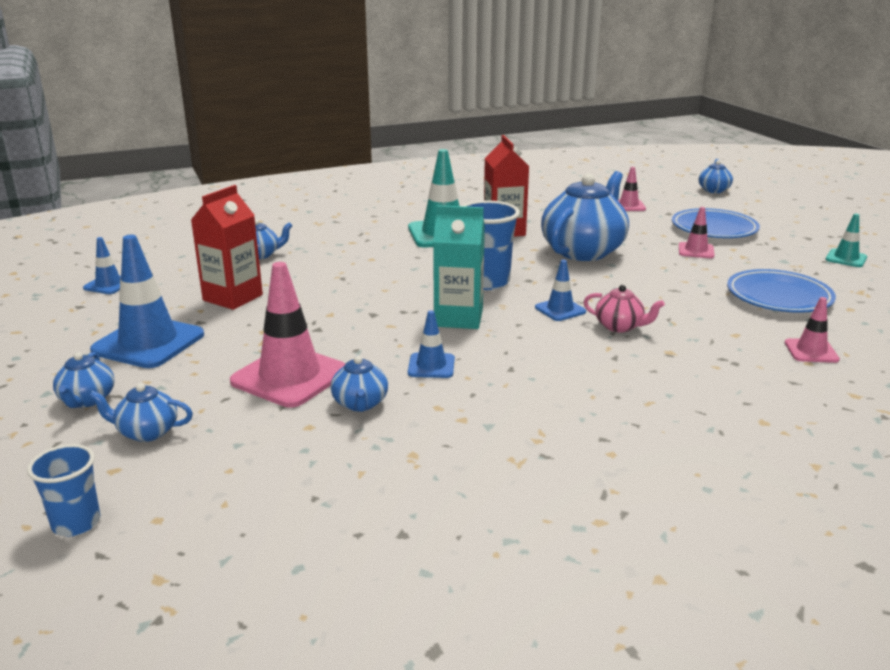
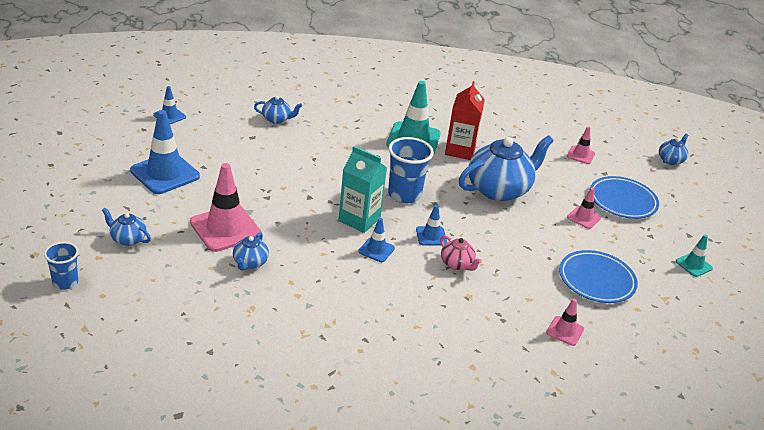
camera: 20 degrees right, 10 degrees up
(87, 400) = (110, 205): blue teapot -> none
(233, 297) = (235, 153): red carton -> none
(431, 366) = (311, 251): blue traffic cone -> blue traffic cone (376, 250)

